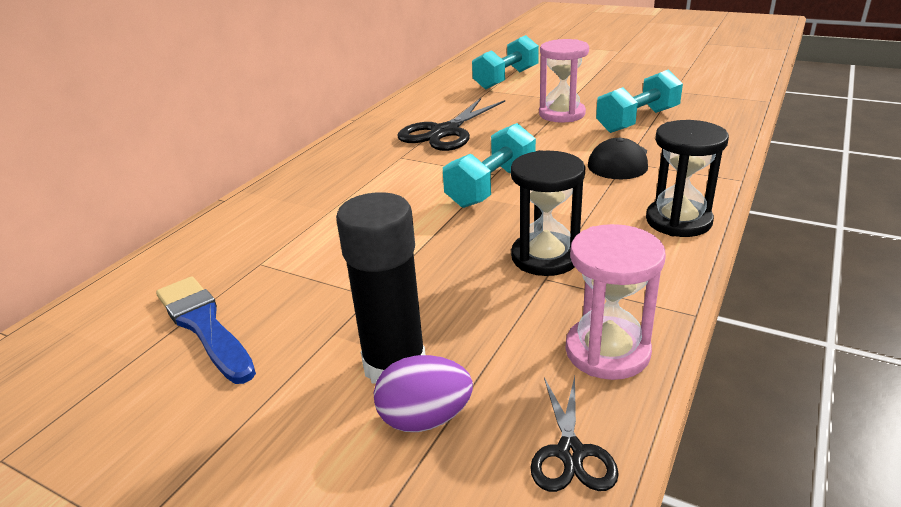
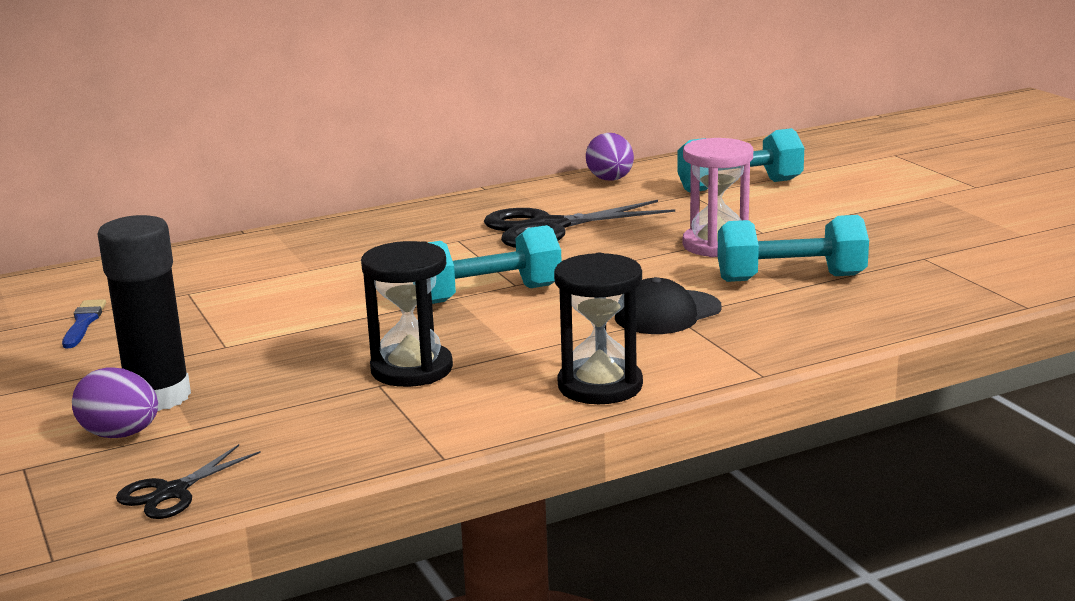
camera: 35 degrees right, 10 degrees down
(204, 326) = (83, 323): blue brush -> blue brush, size x0.57
(426, 94) = (610, 180): none -> purple egg
(607, 351) = (319, 450): pink hourglass -> none

